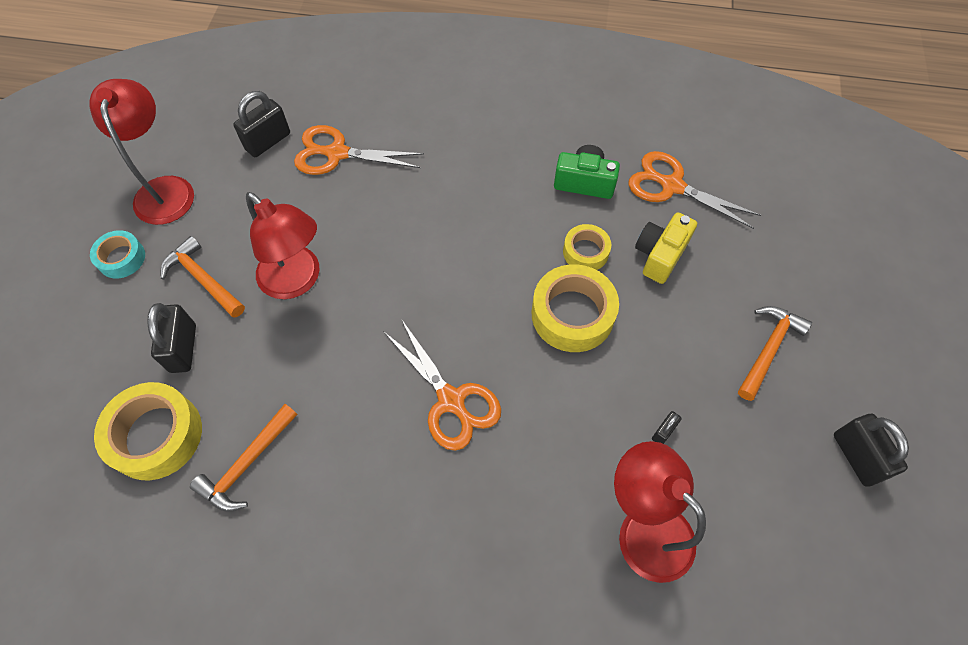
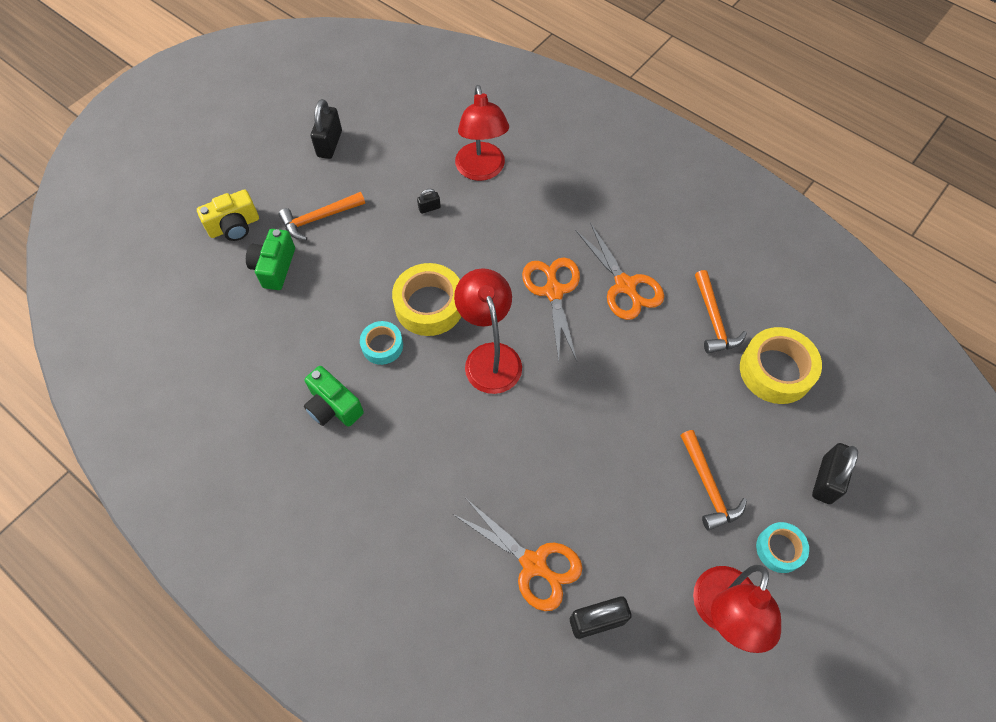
camera: 150 degrees left, 0 degrees up
(183, 348) = (740, 429): black padlock -> black padlock (826, 480)
(247, 464) = (714, 320): orange hammer -> orange hammer turned 105 degrees clockwise
(297, 281) = (627, 442): red lamp -> red lamp (489, 357)
(585, 252) = (382, 346): yellow tape -> turquoise tape
(660, 255) = (330, 314): yellow camera -> yellow camera (234, 226)
(672, 186) = (267, 364): orange scissors -> orange scissors (625, 285)
(756, 272) = (274, 267): none -> green camera

